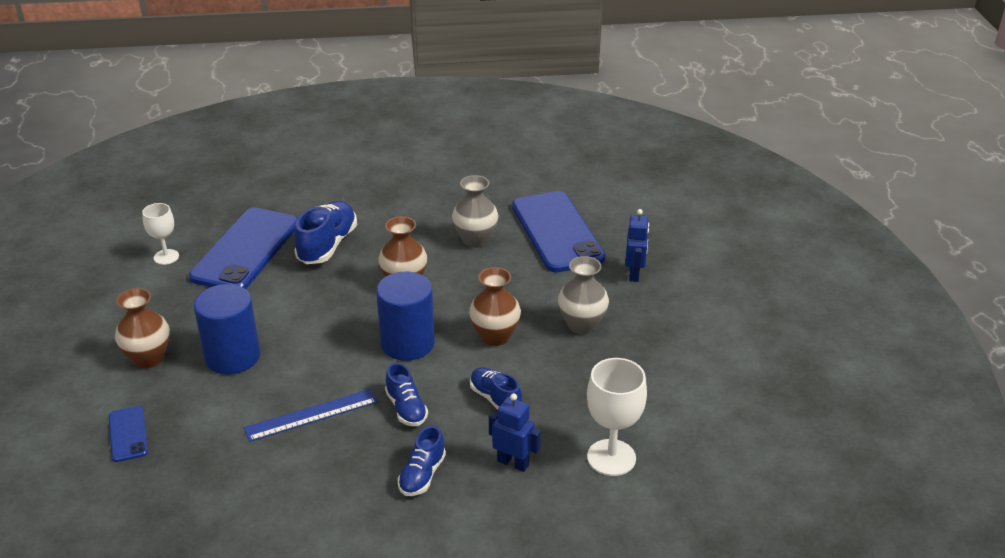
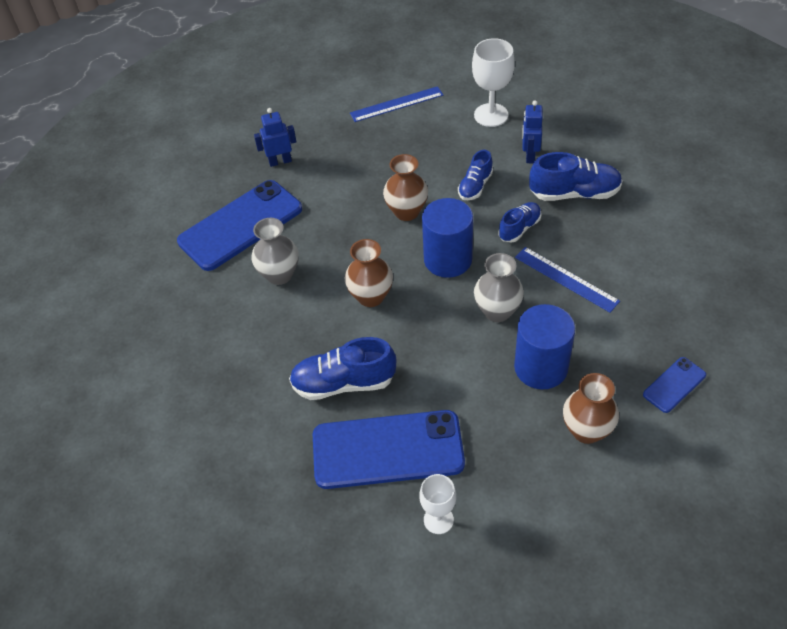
camera: 110 degrees left, 15 degrees up
(422, 475) = (574, 193): blue shoe -> blue shoe, size x1.63
(582, 325) = (363, 170): grey vase -> grey vase (497, 311)
(683, 383) = (396, 104): none -> blue ruler

